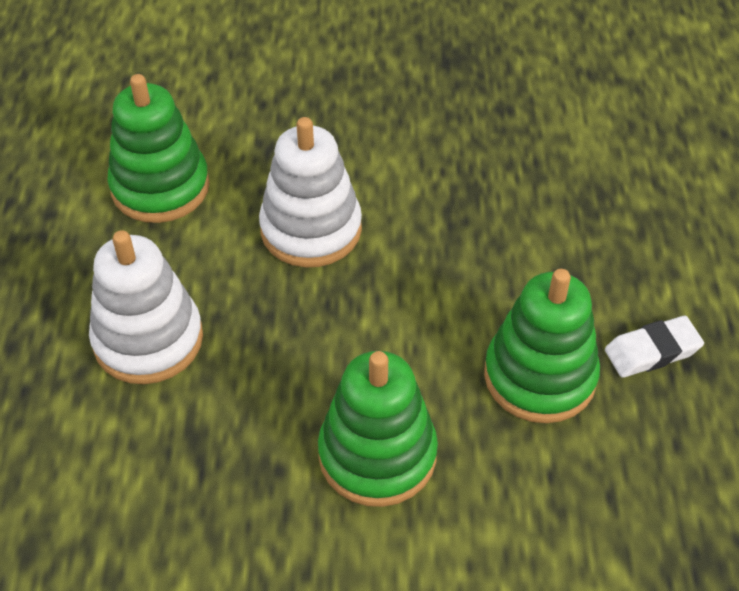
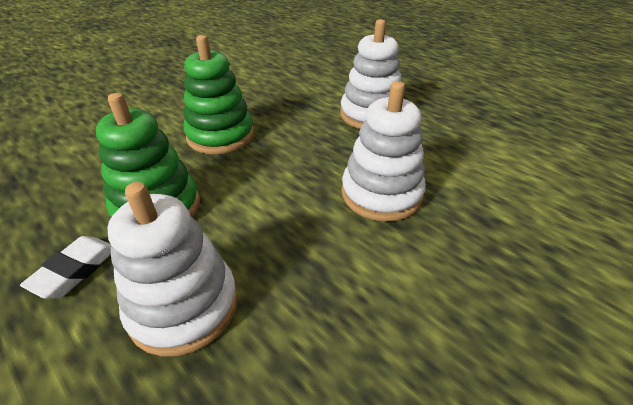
camera: 135 degrees right, 10 degrees down
(160, 187) = (484, 161): green stacking toy -> none
(576, 254) = (184, 306): none -> white stacking toy

